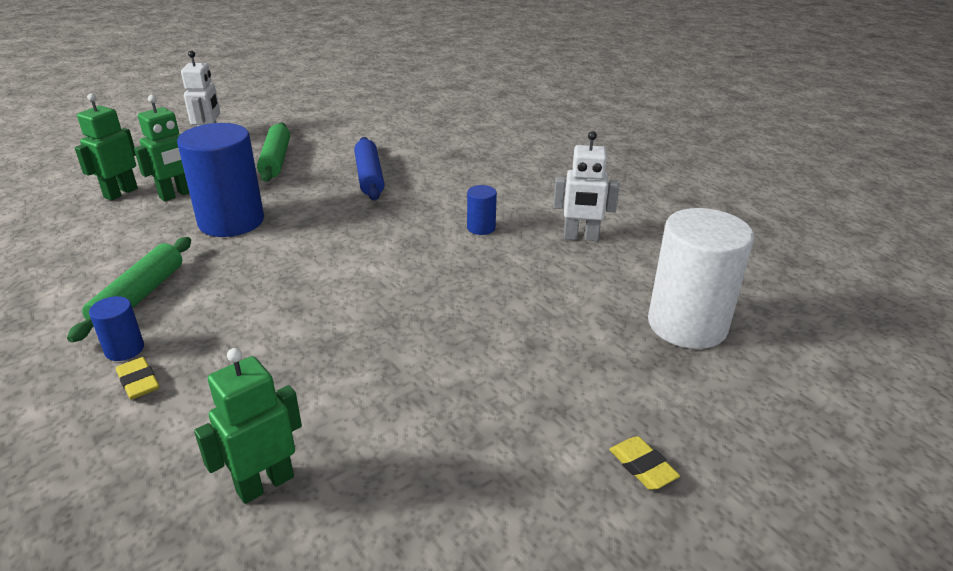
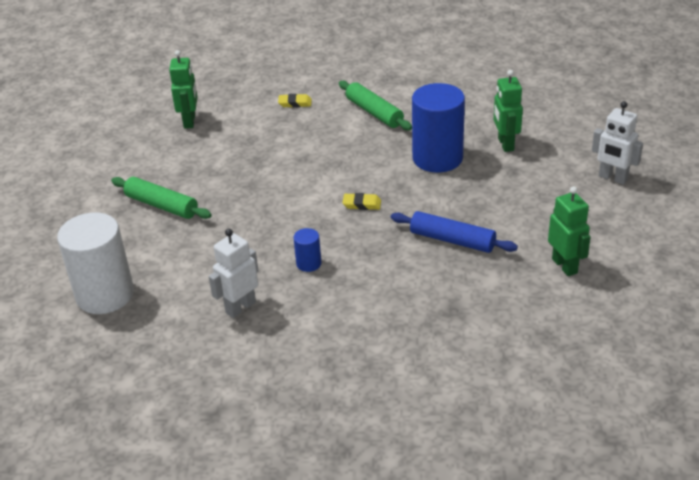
camera: 130 degrees right, 5 degrees up
(120, 193) = (531, 123): green robot -> green robot (565, 266)
(124, 349) = (327, 103): blue cylinder -> none
(276, 160) = (533, 201): green rolling pin -> green rolling pin (161, 205)
(642, 467) = (62, 217): yellow eraser -> yellow eraser (362, 204)

